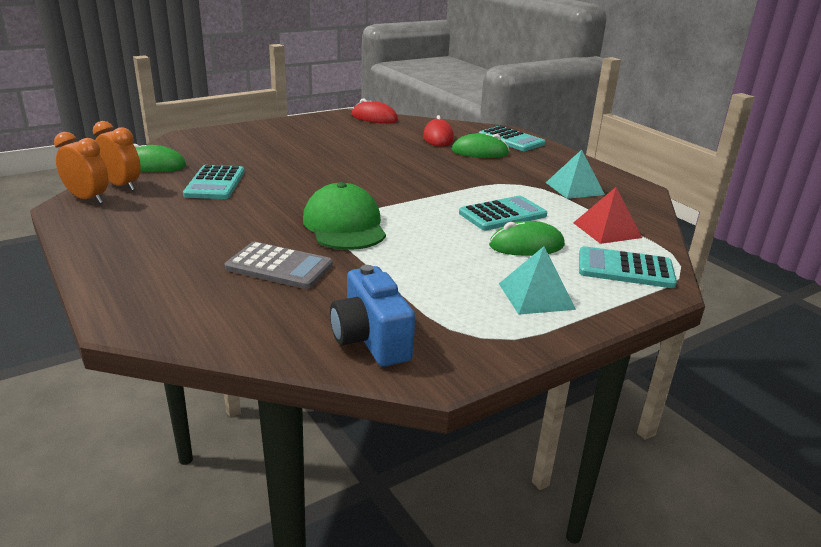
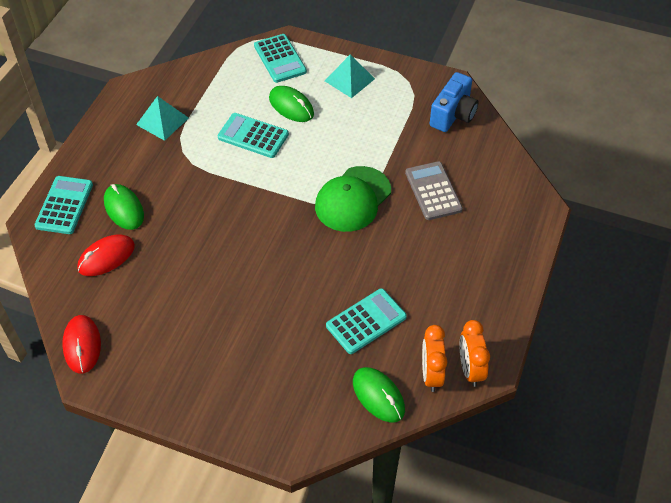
camera: 125 degrees left, 25 degrees up
(607, 230) = (229, 82): red pyramid -> none

